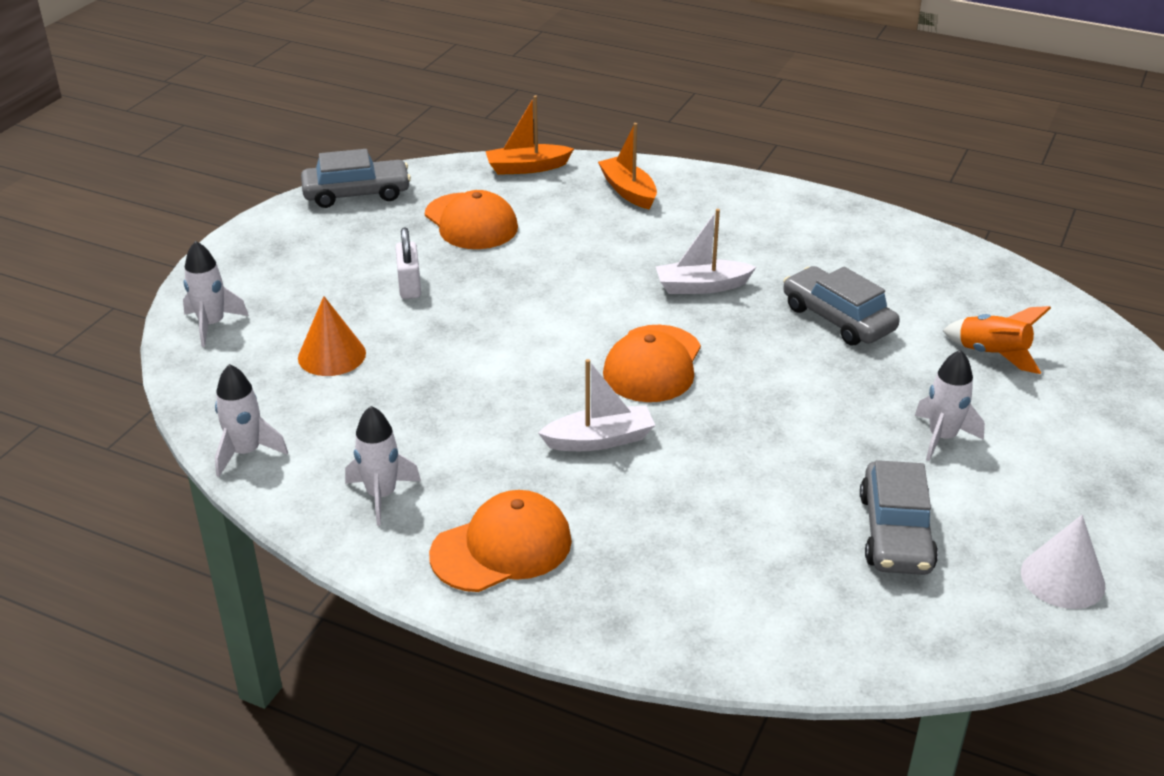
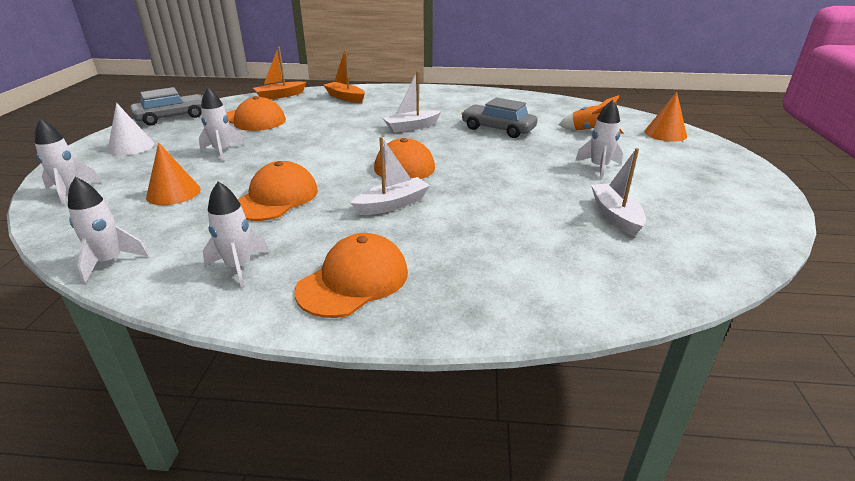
camera: 20 degrees left, 5 degrees down
(409, 286) = (222, 151): white padlock -> white rocket
(455, 394) = (276, 198): none -> orange cap
(895, 532) = (615, 216): grey car -> white boat
(1062, 578) = (731, 219): white cone -> white cone (131, 147)
(1119, 387) = (665, 133): none -> orange cone

